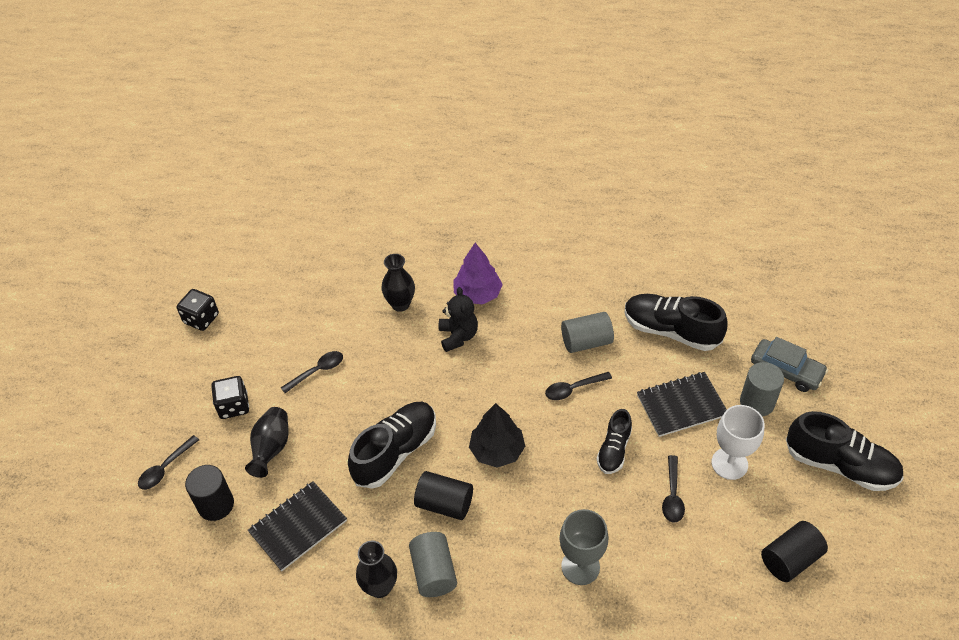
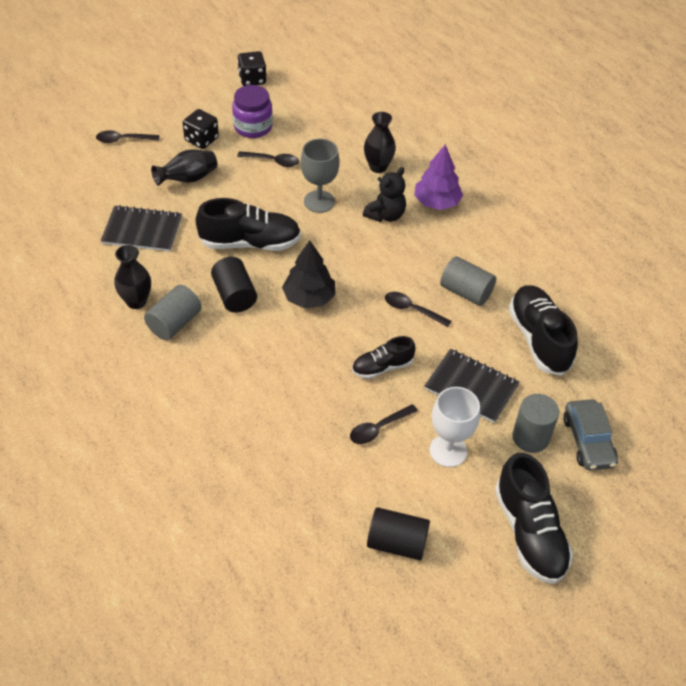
camera: 45 degrees right, 0 degrees up
(216, 505) = (120, 180): black cylinder -> none
(260, 358) = (253, 127): none -> purple jar
(580, 567) = (258, 405): grey goblet -> grey goblet (319, 201)

